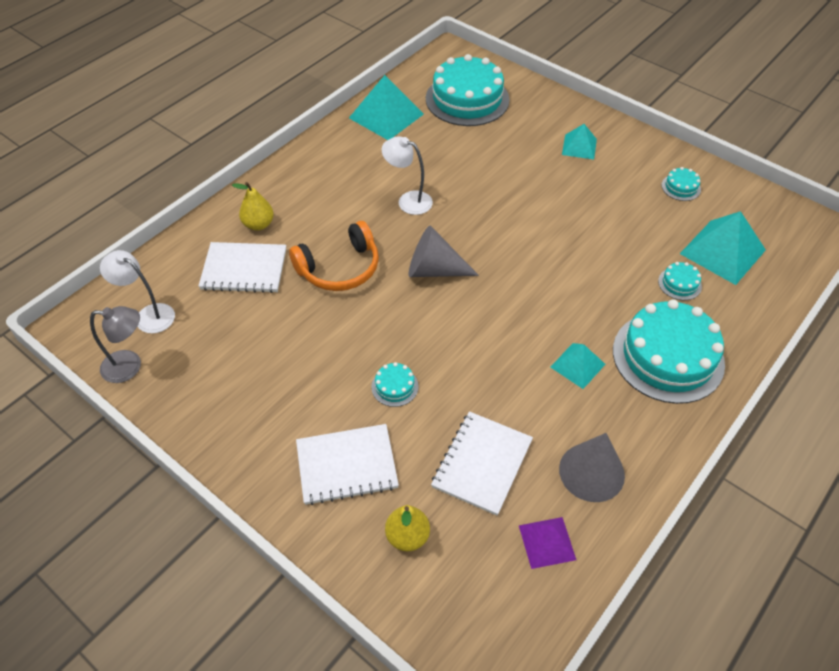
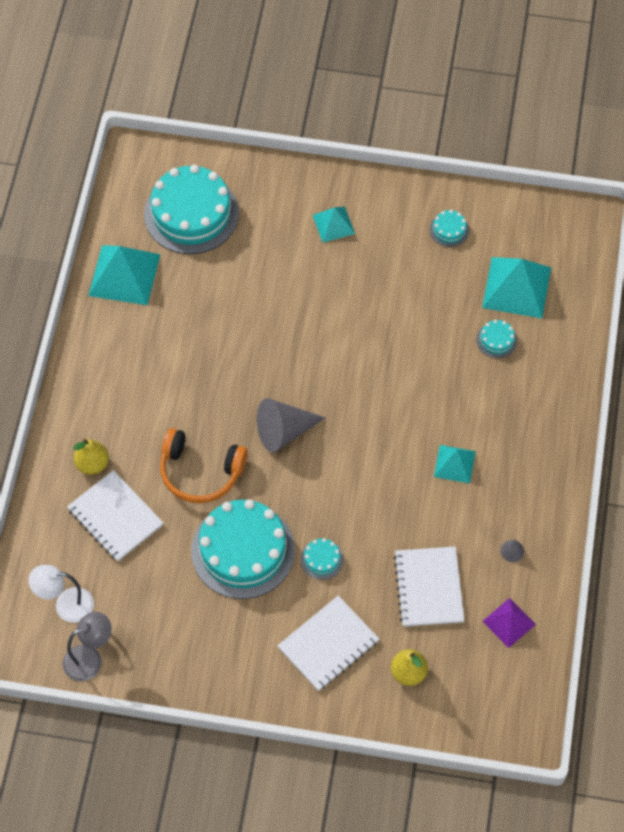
camera: 30 degrees left, 10 degrees up
(244, 269) = (115, 517): white notebook -> white notebook turned 75 degrees clockwise
(340, 268) = (200, 472): orange headphones -> orange headphones turned 75 degrees clockwise
(408, 200) = (213, 368): white lamp -> none
(591, 472) = (512, 551): grey cone -> grey cone, size x0.43
(668, 357) = (520, 418): turquoise cake -> turquoise cake (243, 550)

